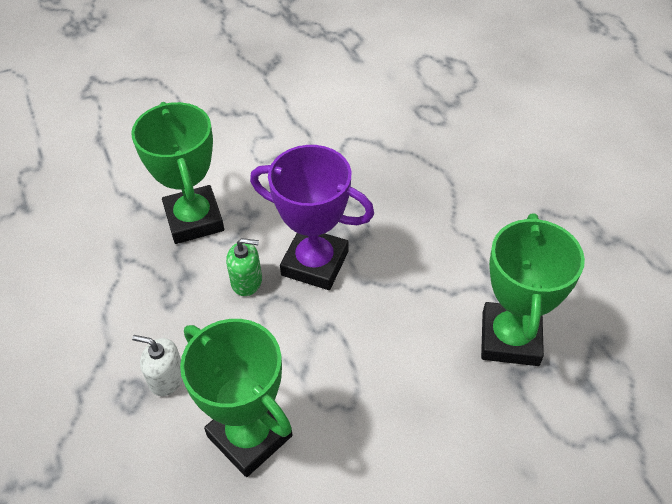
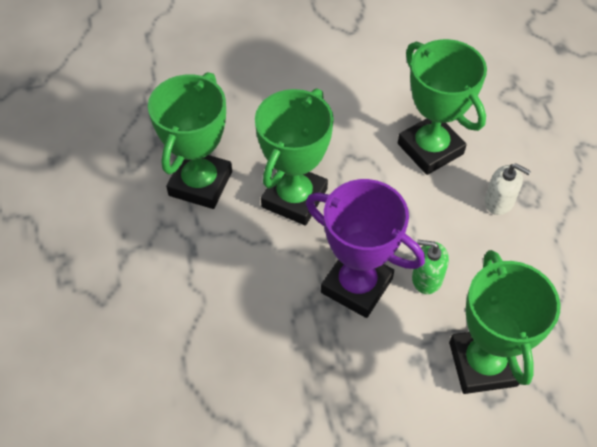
camera: 170 degrees left, 5 degrees up
(400, 340) = (294, 198): none -> green trophy

